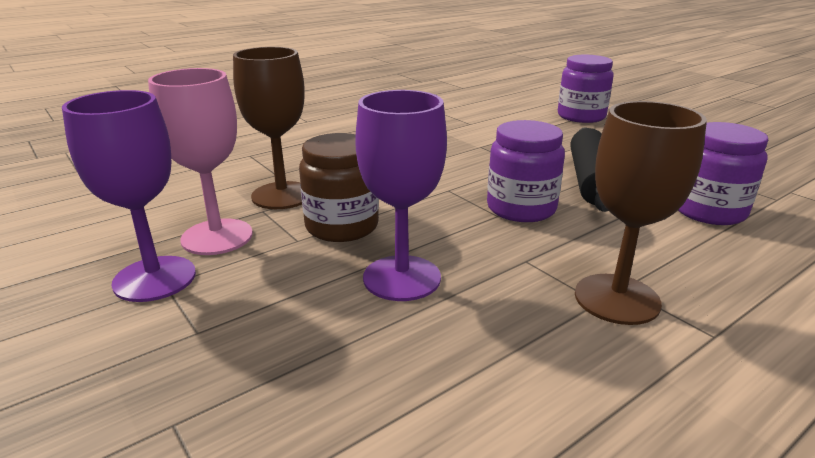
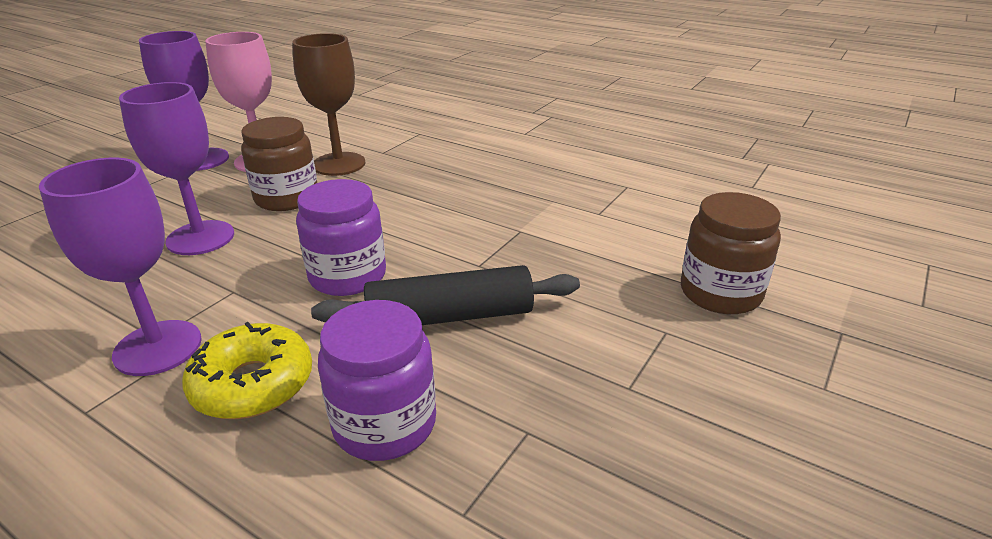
camera: 70 degrees right, 5 degrees up
(581, 116) = (720, 293): purple jar -> brown jar
(617, 299) = (158, 348): brown goblet -> purple goblet
(670, 253) = (253, 384): none -> yellow donut

